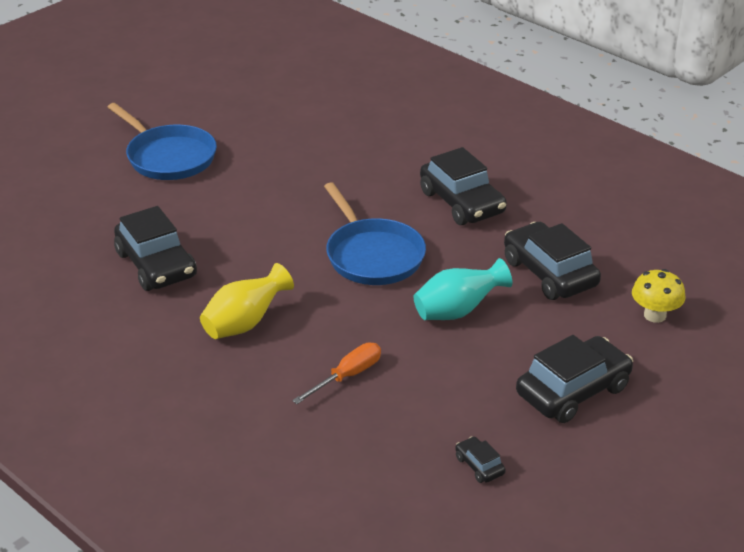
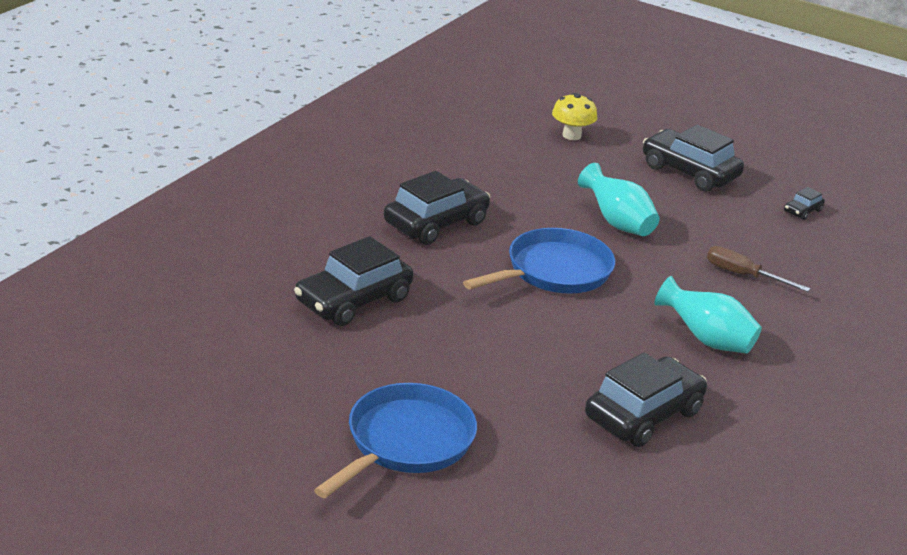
camera: 105 degrees left, 5 degrees down
(245, 323) = (706, 340): yellow vase -> turquoise vase
(347, 376) = (743, 275): orange screwdriver -> brown screwdriver
(549, 273) = (536, 179): black car -> black car (353, 300)

